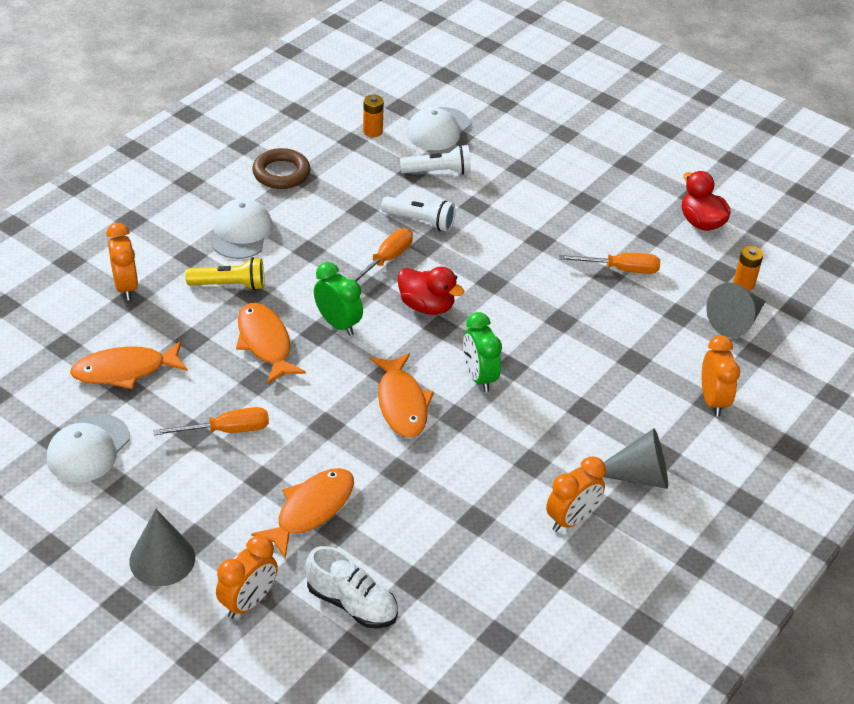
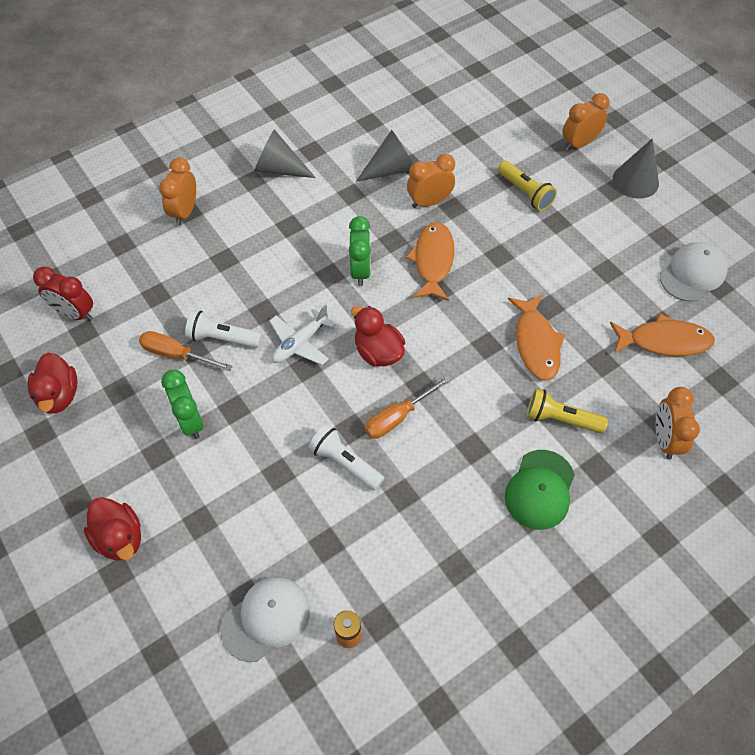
camera: 160 degrees left, 15 degrees up
(226, 430) = (580, 267): orange screwdriver -> none
(241, 233) = (540, 489): white cap -> green cap
(281, 173) = (479, 579): brown ring -> none
(311, 510) = (525, 193): orange fish -> yellow flashlight
(338, 324) = (466, 350): green clock -> green clock (190, 421)
(352, 603) = (511, 130): white shoe -> none
(438, 171) = (295, 538): white flashlight -> white flashlight (222, 338)
(508, 300) = (300, 343): none -> white plane
(571, 519) = (343, 150): orange clock -> orange clock (429, 202)
(576, 150) = (120, 538): none -> red duck
(735, 321) = (113, 277): grey cone -> grey cone (391, 169)
(744, 284) = (75, 313): orange battery -> red clock

